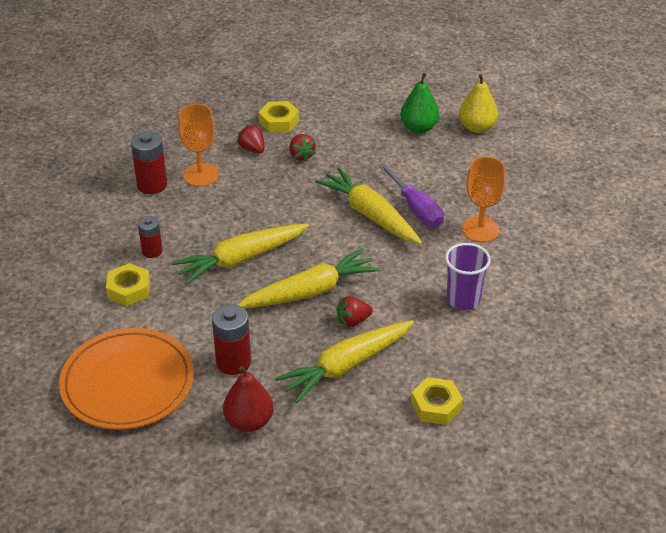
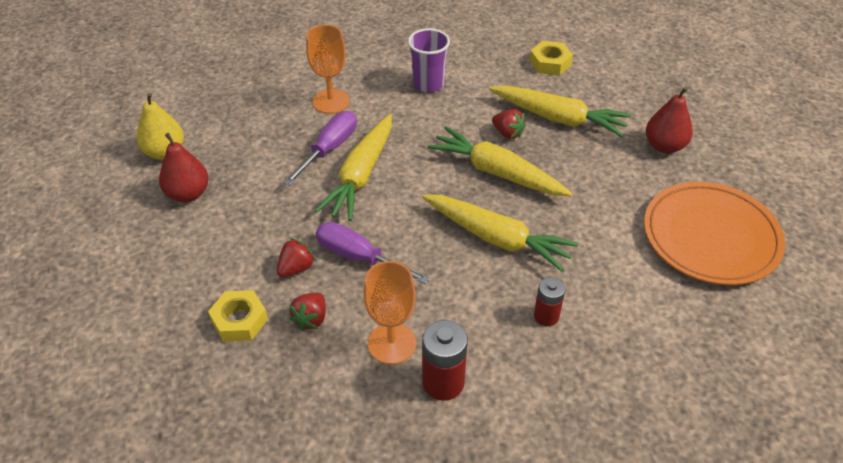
camera: 120 degrees left, 5 degrees up
(129, 289) = (612, 303): yellow nut -> none
(233, 362) = (620, 182): red battery -> none
(286, 185) = (358, 257): none -> purple screwdriver
(419, 128) = (188, 194): green pear -> red pear

